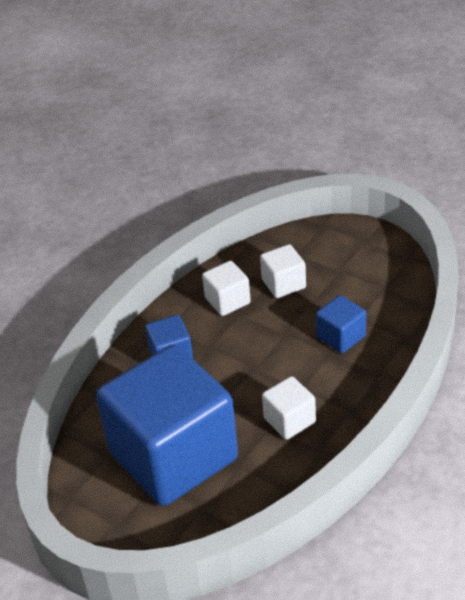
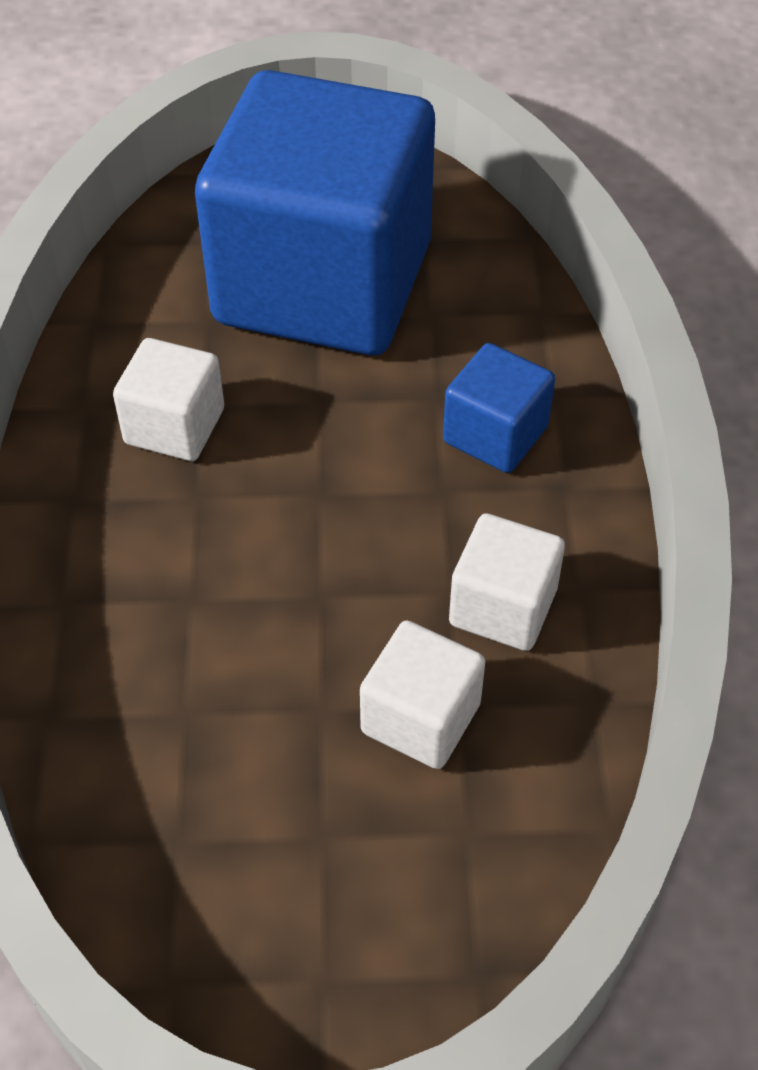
camera: 140 degrees right, 10 degrees up
(341, 337) = (193, 645): blue cube -> none

